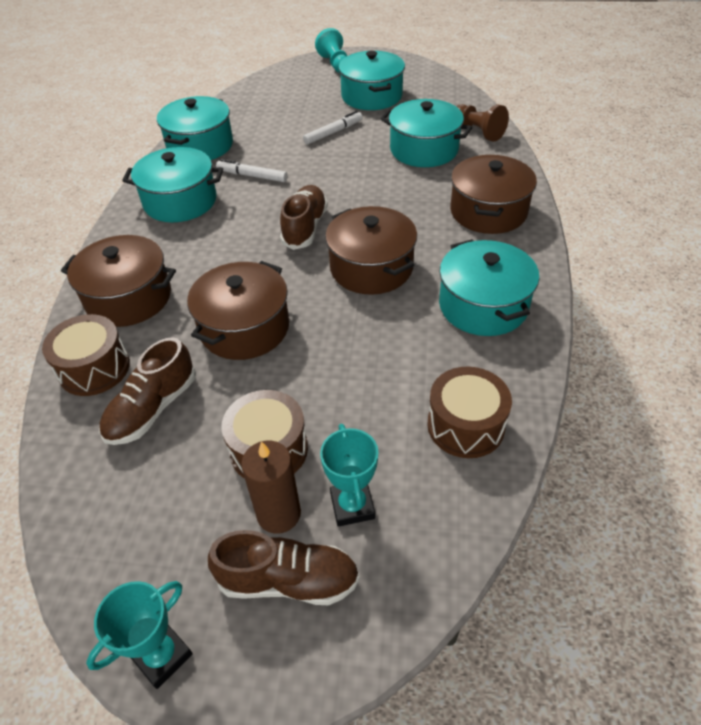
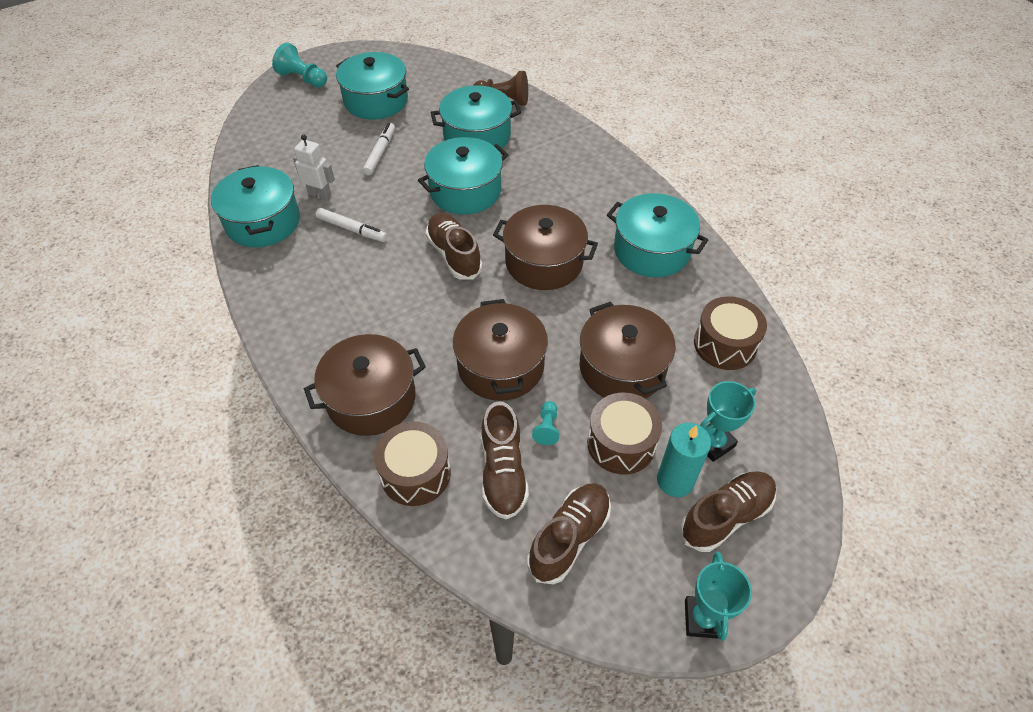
camera: 40 degrees left, 5 degrees up
(139, 496) = (569, 538): none -> brown shoe
(180, 201) = (311, 286): turquoise pot -> turquoise pot (465, 191)
(224, 397) = (547, 428): none -> turquoise pawn
(252, 176) = (352, 229): white marker -> white marker turned 135 degrees counterclockwise
(258, 143) = (320, 194): none -> white robot
(279, 514) = (675, 481): brown candle -> turquoise candle
(352, 506) = (713, 443): turquoise trophy -> turquoise trophy turned 75 degrees counterclockwise
(488, 211) = (581, 170): brown pot -> brown pot (622, 368)

